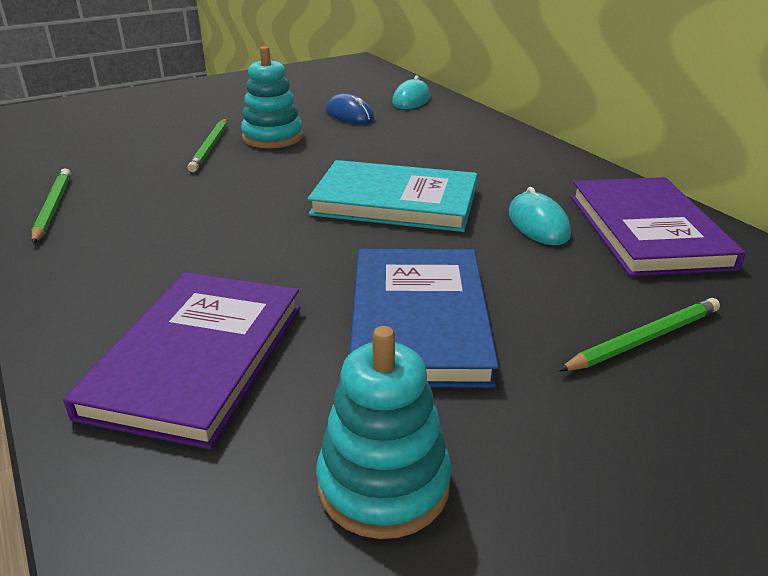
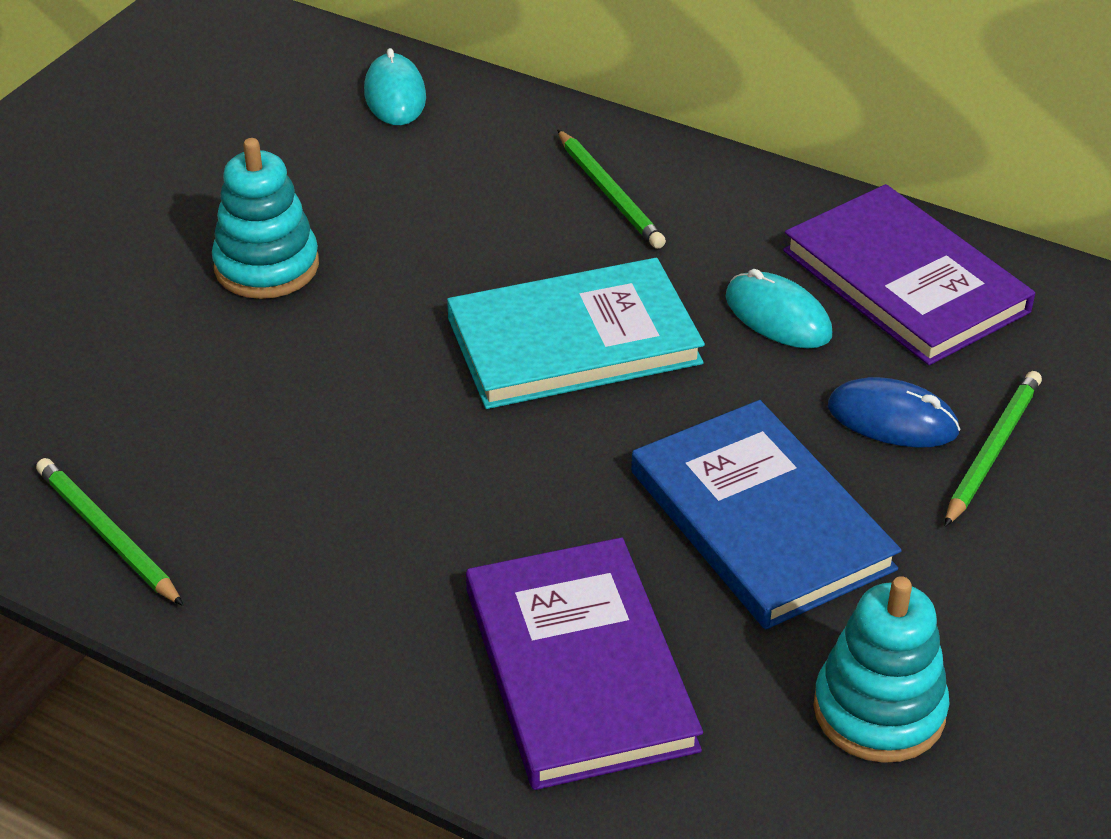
camera: 30 degrees left, 10 degrees up
(210, 147) = (193, 323): green pencil -> green pencil (610, 193)
(349, 115) = (332, 168): blue mouse -> blue mouse (892, 419)

